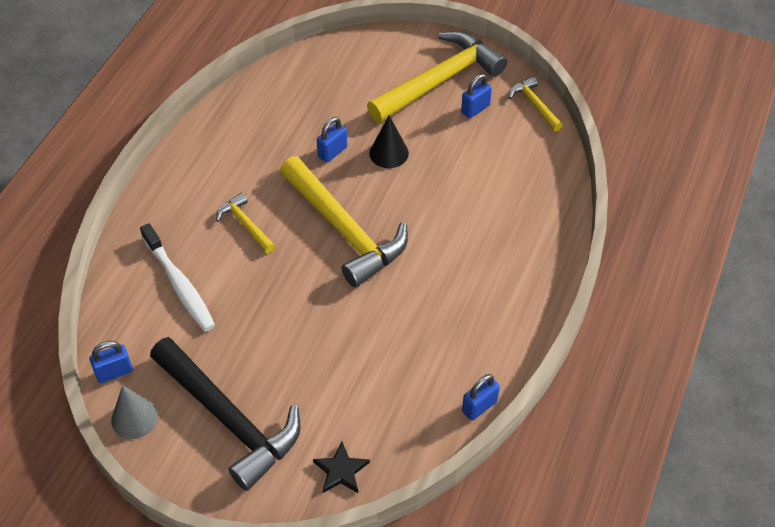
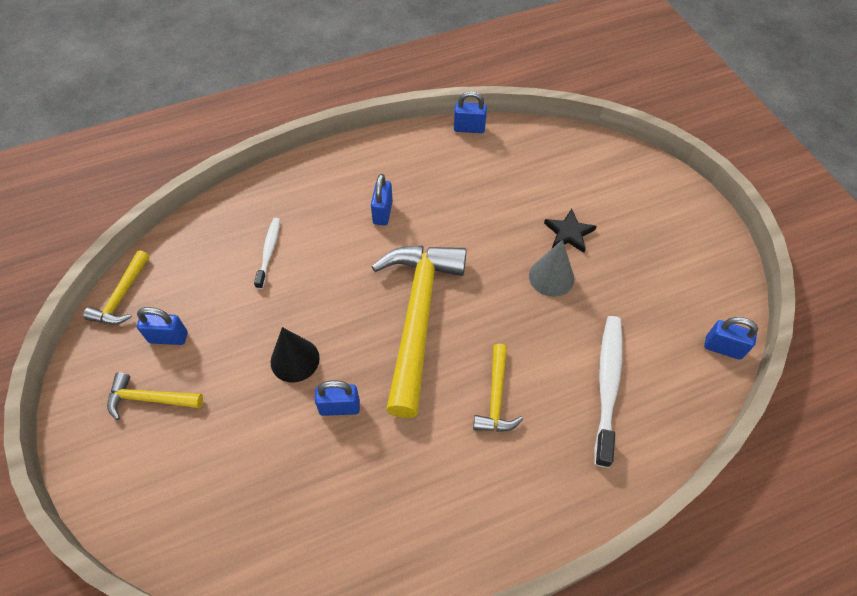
camera: 135 degrees left, 5 degrees up
(134, 418) = (727, 297): grey cone -> grey cone (551, 277)
(229, 419) = (650, 242): black hammer -> none
(341, 471) = (598, 158): black star -> black star (569, 233)
(439, 80) = (149, 399): yellow hammer -> yellow hammer, size x0.47
(454, 277) = (382, 212): none -> blue padlock
(490, 192) = (269, 252): none -> white toothbrush

